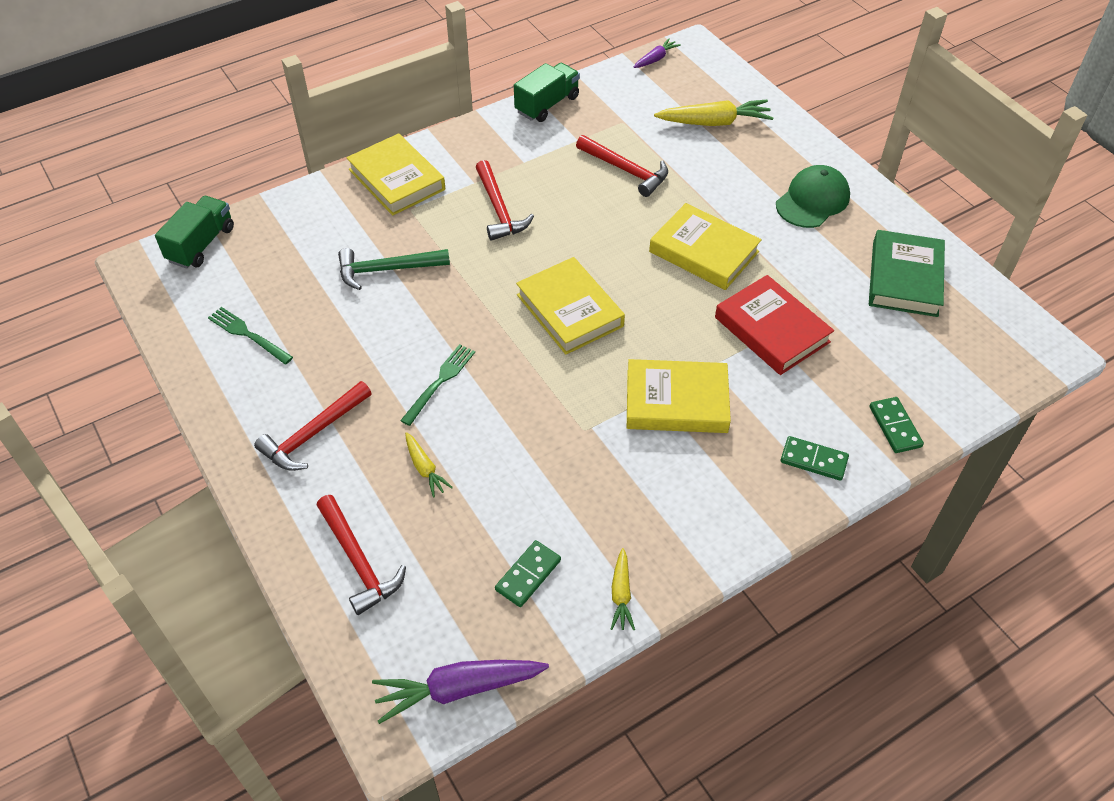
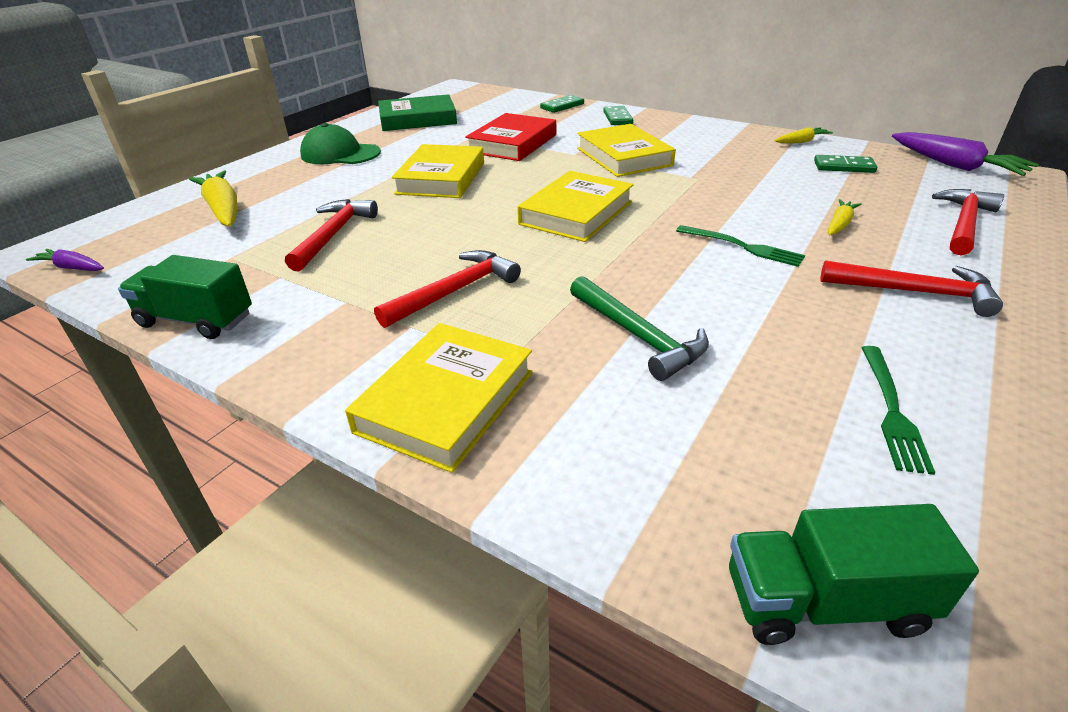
camera: 115 degrees left, 15 degrees down
(440, 381) = (744, 247): green fork -> green fork turned 150 degrees counterclockwise

